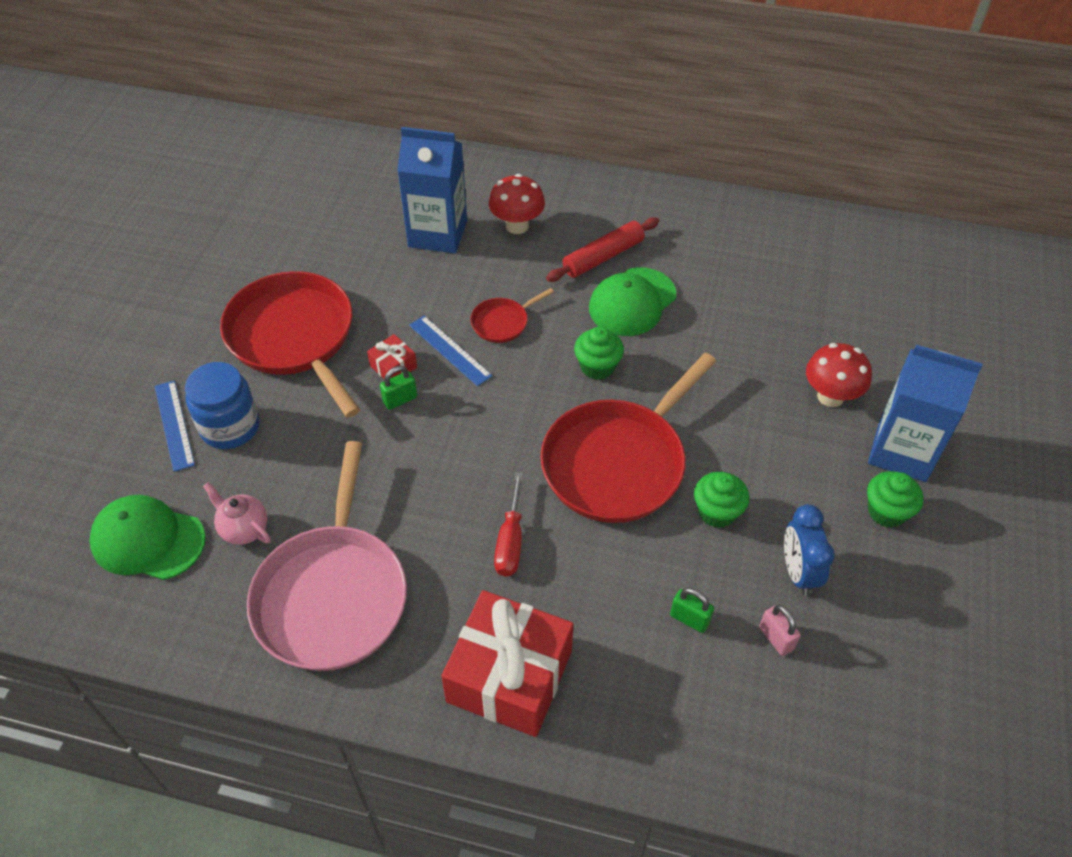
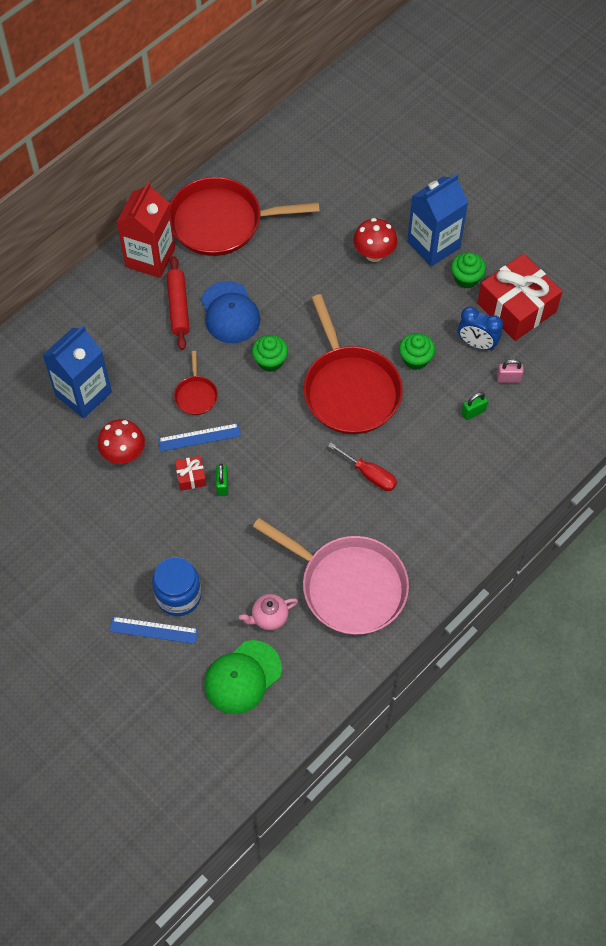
camera: 60 degrees left, 10 degrees up
(294, 337) = (122, 526): red pan -> red pan (221, 222)
(509, 676) = (455, 518): red gift -> red gift (516, 307)
(517, 226) = (111, 342): red mushroom -> red mushroom (124, 454)
(632, 302) = (230, 313): green cap -> blue cap
(645, 208) = (150, 258): none -> red carton

